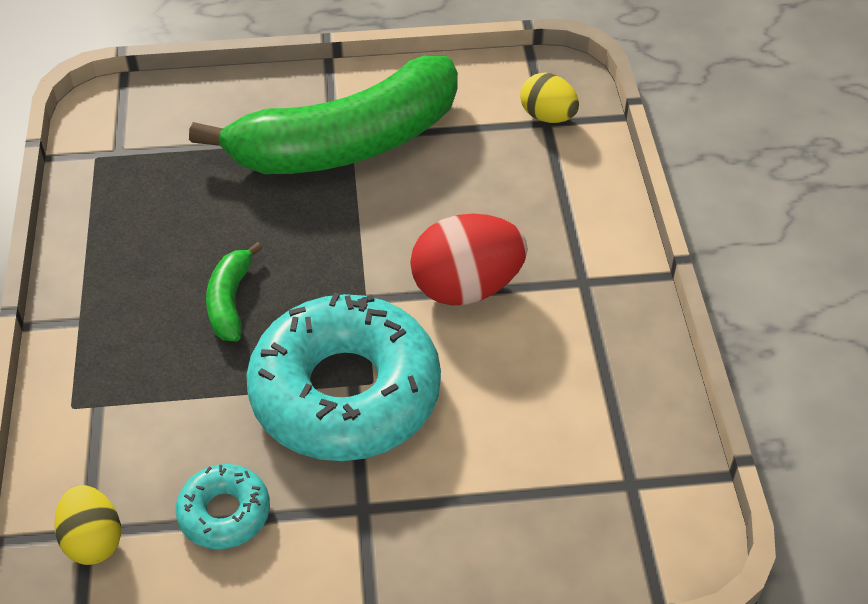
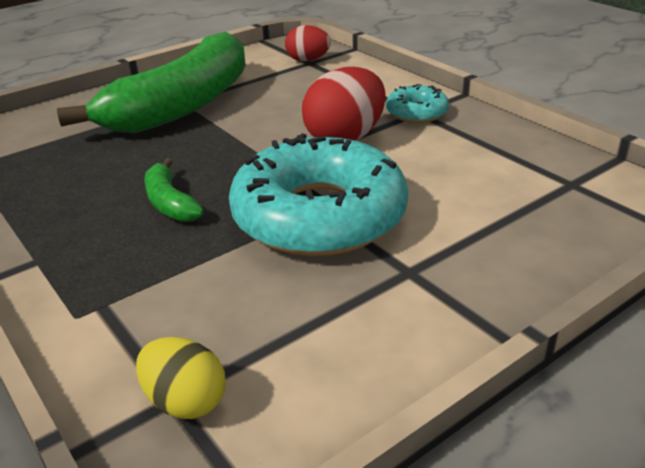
camera: 30 degrees left, 15 degrees down
(224, 513) = (297, 324): turquoise donut -> turquoise donut (416, 112)
(547, 117) = (308, 60): yellow egg -> red egg

